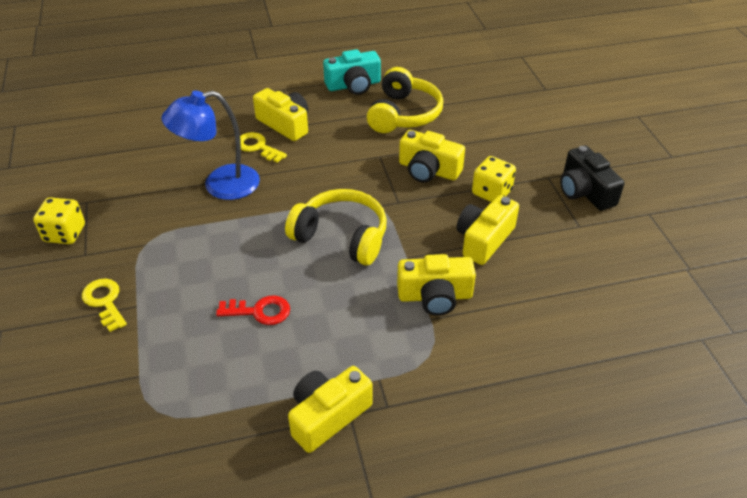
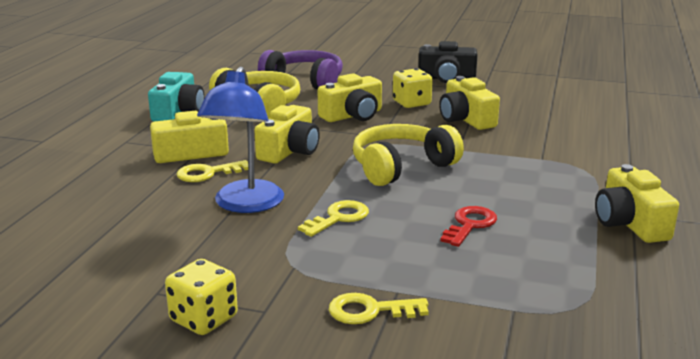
camera: 60 degrees left, 20 degrees down
(228, 237) = (338, 218): none -> yellow key
(435, 296) = (516, 151): yellow camera -> yellow camera (289, 151)
(481, 114) = (305, 81): none -> purple headphones

